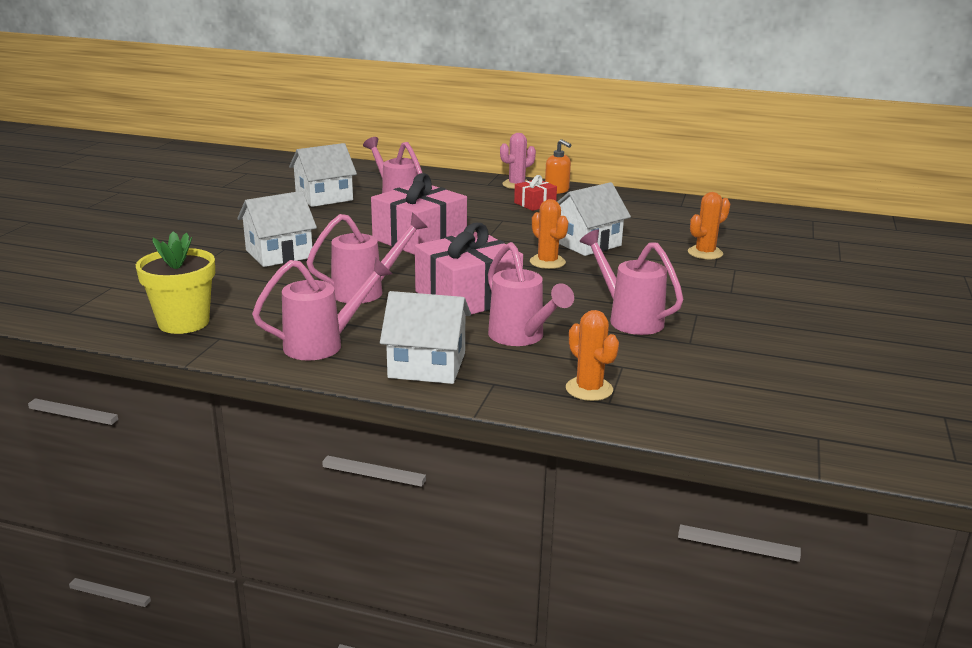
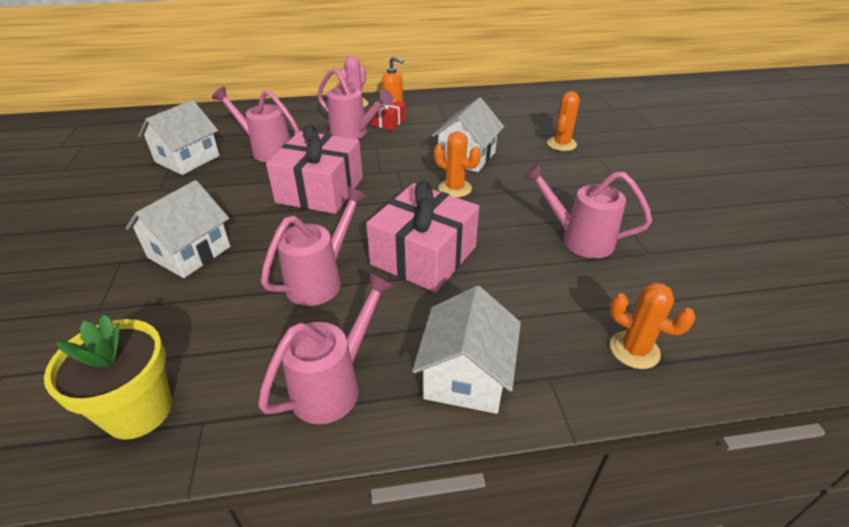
camera: 25 degrees left, 15 degrees up
(427, 365) = (466, 376): white house -> white house turned 60 degrees counterclockwise
(521, 338) = (517, 297): pink watering can -> pink watering can (354, 134)

